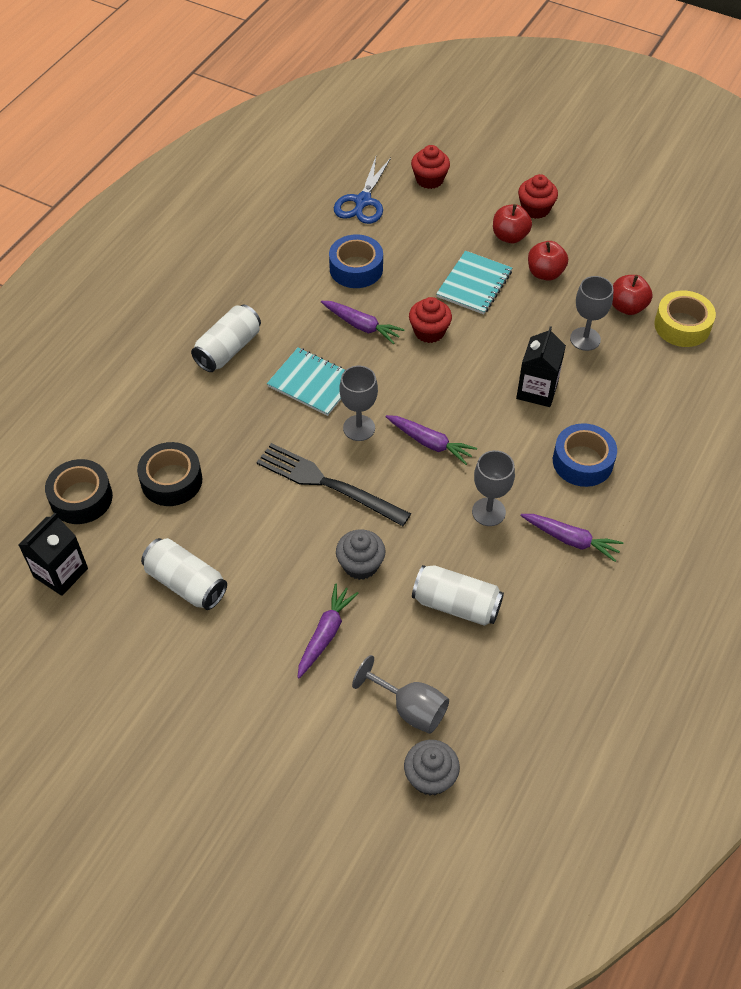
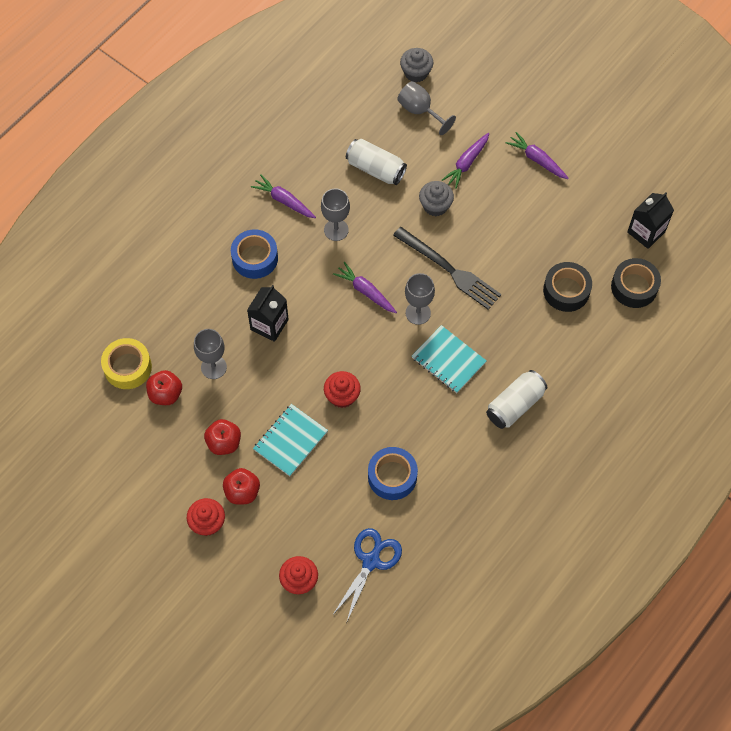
camera: 170 degrees left, 10 degrees up
(186, 583) = (558, 211): white can -> none
(361, 326) = (398, 411): purple carrot -> purple carrot (537, 159)

